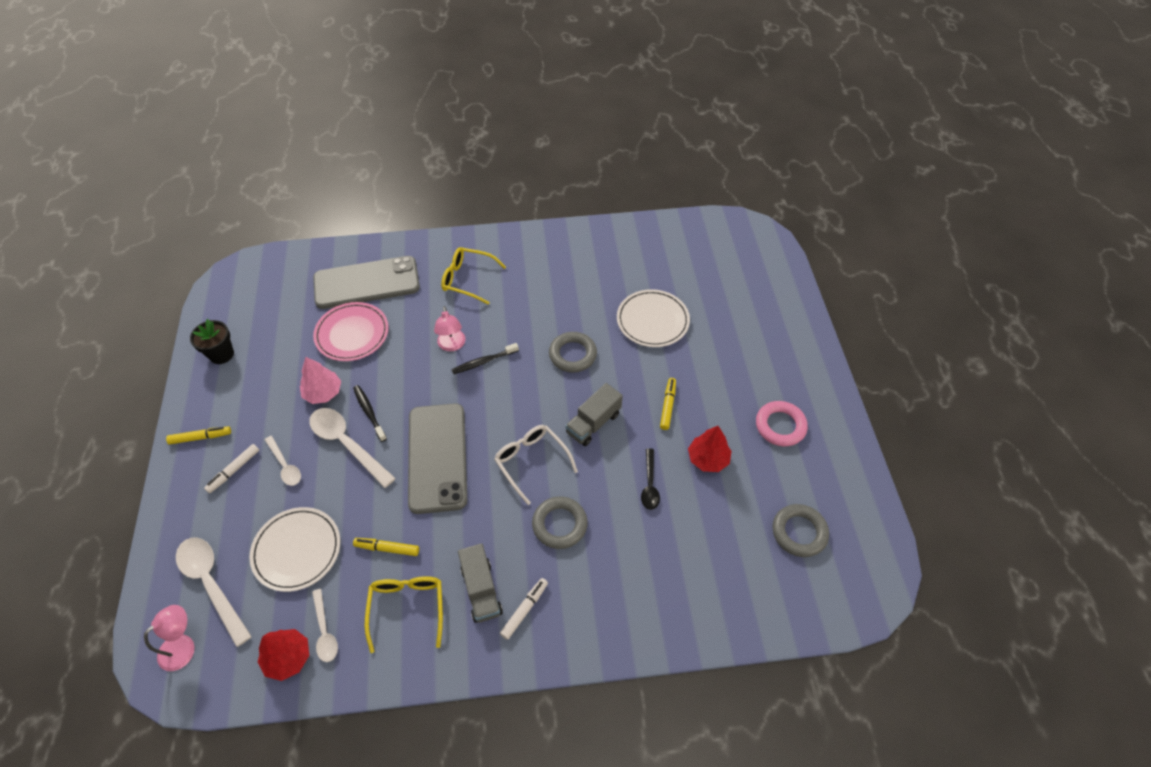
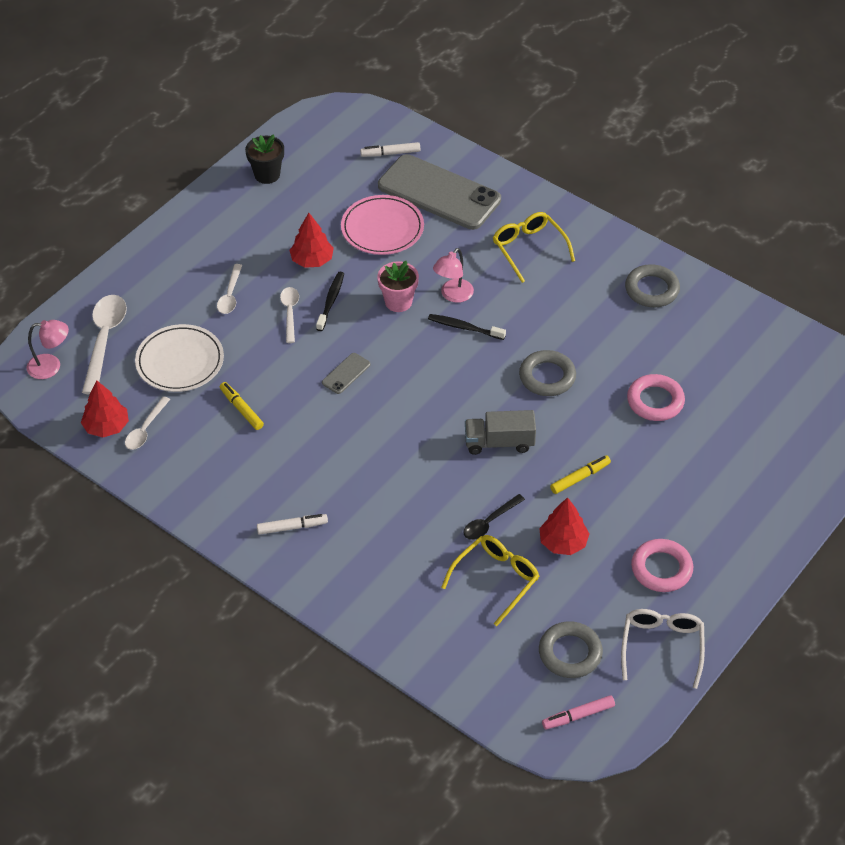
camera: 45 degrees right, 5 degrees down
(201, 437) = (192, 230): yellow marker -> none
(234, 470) = (192, 272): white marker -> white marker (390, 153)
(323, 392) = (312, 260): pink tree -> red tree
(347, 444) = (290, 313): white spoon -> white spoon, size x0.57
(407, 608) = (214, 459): yellow glasses -> yellow glasses (496, 579)
(419, 377) = (398, 302): none -> pink flower pot
(437, 457) = (346, 373): grey phone -> grey phone, size x0.40
(481, 590) = (276, 490): grey truck -> none
(531, 462) = (414, 432): white glasses -> white glasses (662, 646)
(559, 524) = (384, 493): grey ring -> grey ring (652, 289)
(652, 320) = (655, 401): white plate -> pink ring
(854, 573) = (578, 716): none -> pink marker

